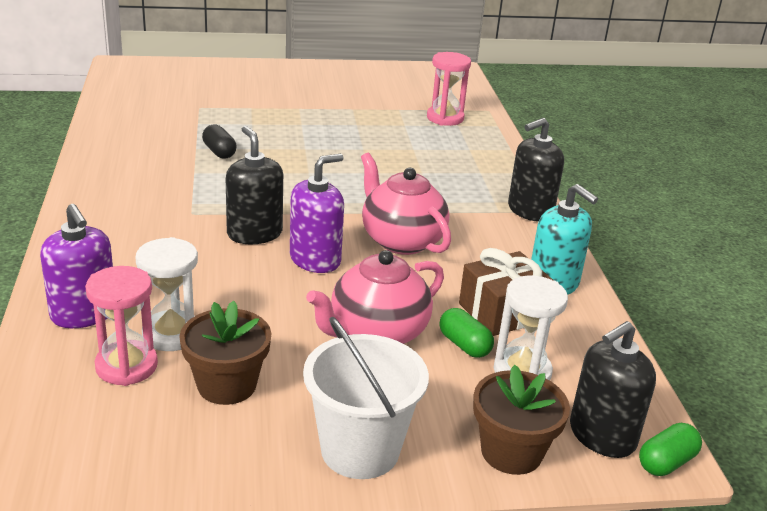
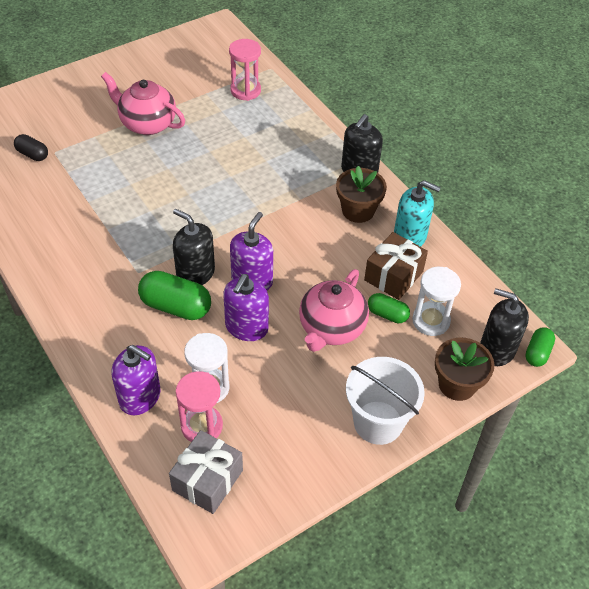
camera: 25 degrees left, 20 degrees up
(79, 421) = (207, 480): none -> grey gift
(205, 252) = (176, 306): none -> green capsule
(219, 152) = (108, 198): black capsule -> black capsule (32, 154)
(227, 385) = (272, 412): brown flower pot -> brown flower pot (358, 210)
(270, 296) = (246, 327): none -> purple soap dispenser
(401, 240) = (295, 237): pink teapot -> pink teapot (147, 123)
(602, 435) = (497, 349): black soap dispenser -> black soap dispenser turned 90 degrees clockwise

